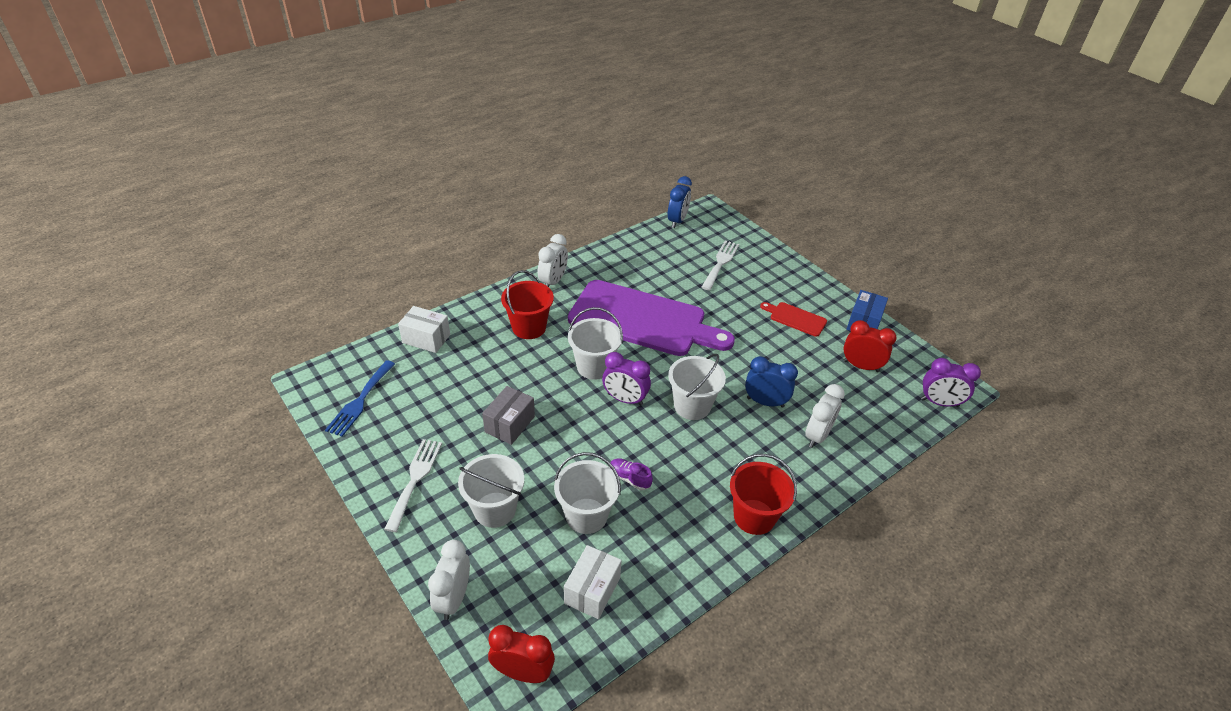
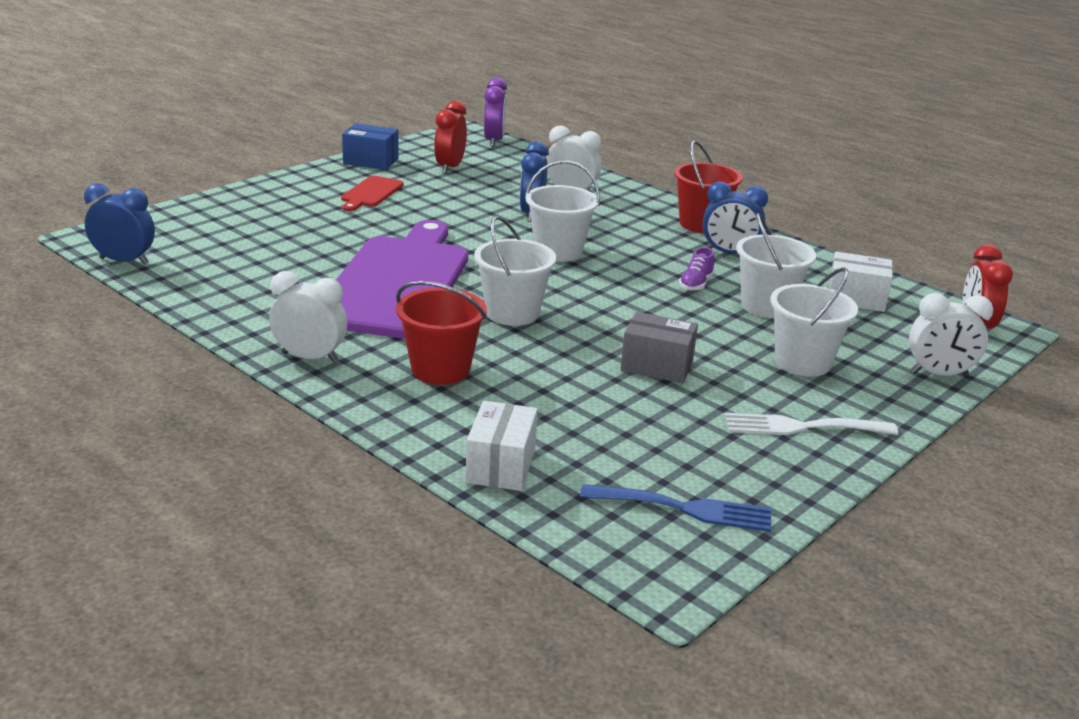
camera: 100 degrees left, 15 degrees down
(625, 399) = (567, 290): purple clock -> none
(689, 519) = (729, 253): none -> blue clock
(720, 263) = (248, 232): white fork -> none

